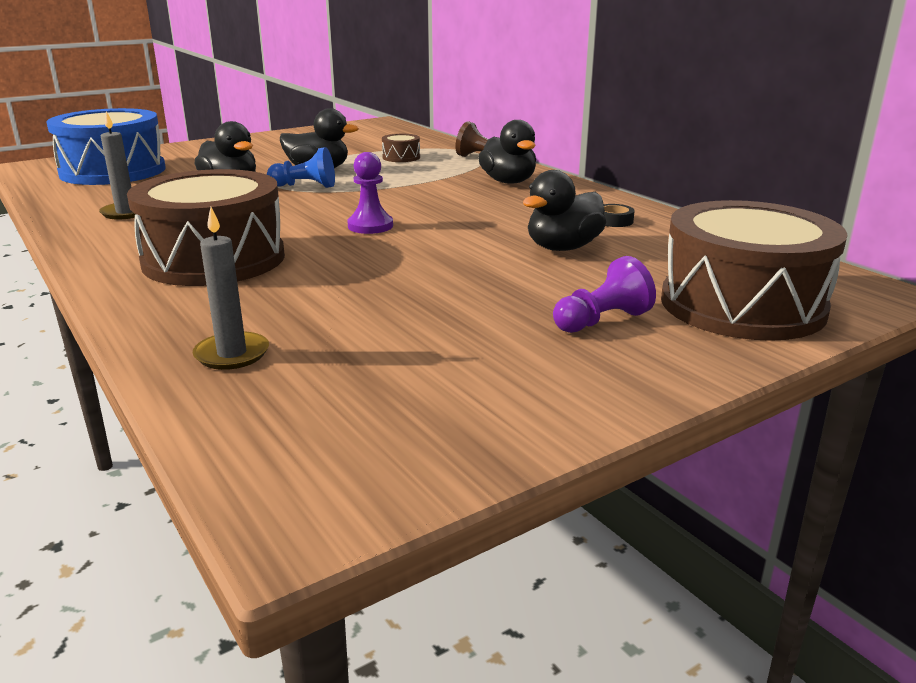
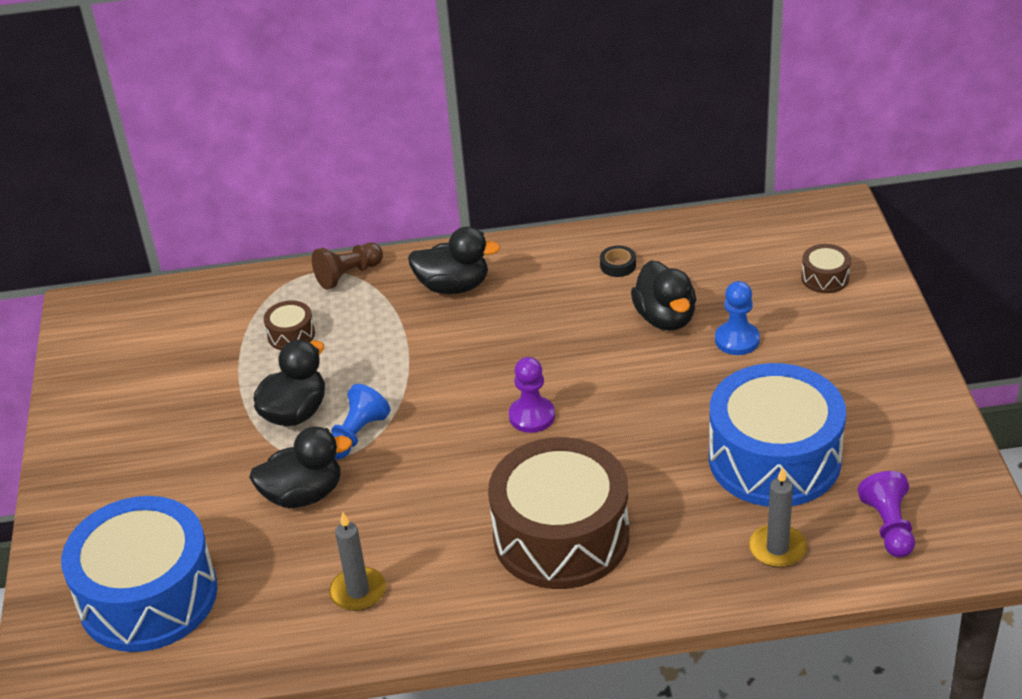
camera: 60 degrees left, 15 degrees up
(389, 328) = (774, 458): none -> blue drum
(570, 281) = (737, 340): none -> blue pawn
(601, 321) = (816, 352): purple pawn -> purple pawn (888, 527)
(742, 305) = (825, 278): brown drum -> brown drum, size x0.40

